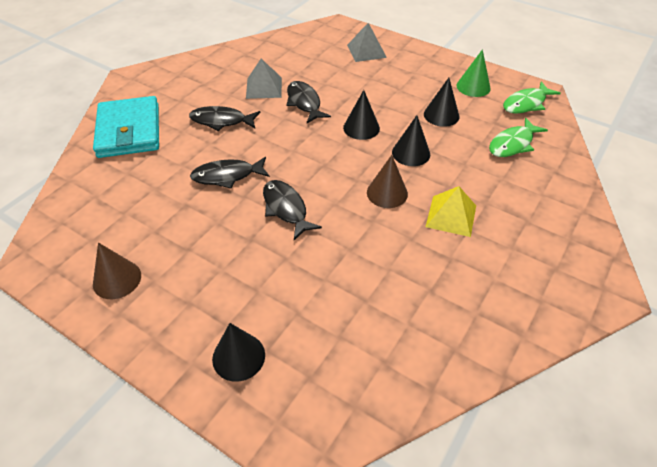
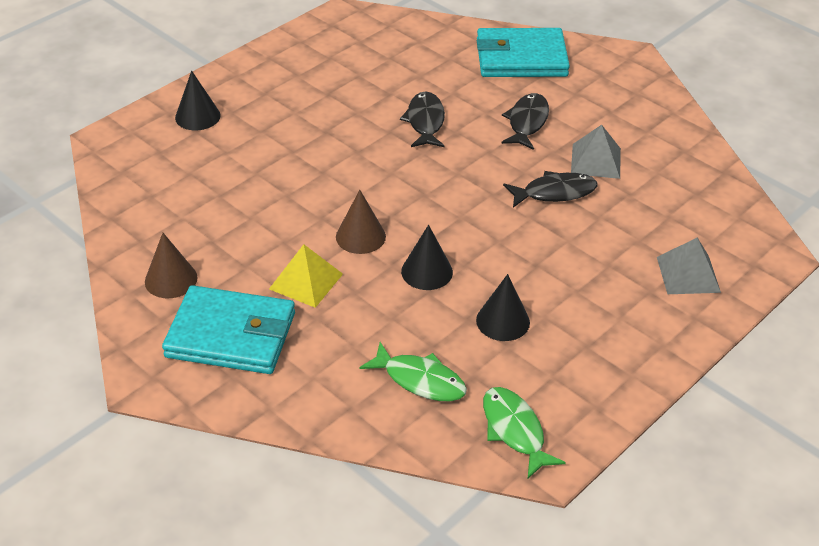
camera: 100 degrees right, 5 degrees down
(117, 279) = (307, 56): brown cone -> brown cone (171, 279)
(286, 208) = (361, 158): black fish -> none
(361, 128) = (489, 236): black cone -> none
(473, 87) = (571, 378): green cone -> none
(512, 144) = (420, 380): green fish -> green fish turned 150 degrees clockwise
(531, 249) = (231, 335): none -> turquoise wallet

